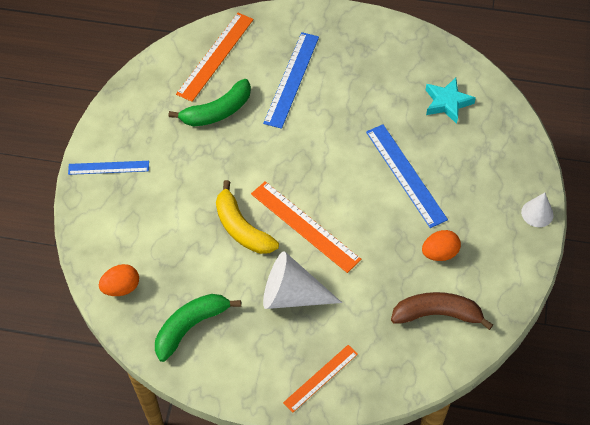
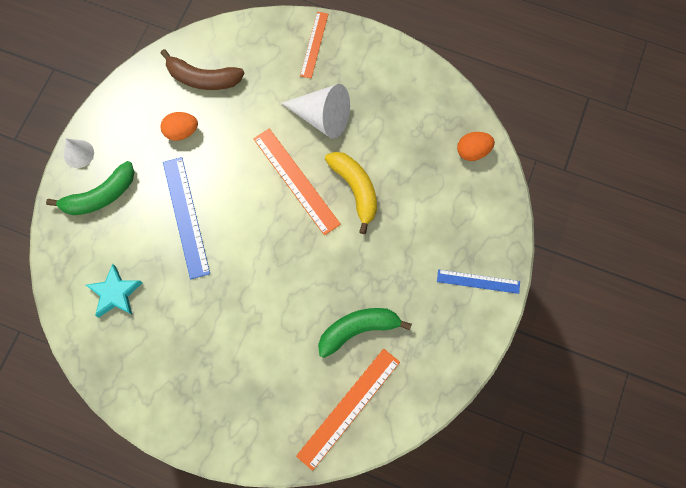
camera: 170 degrees left, 15 degrees up
(191, 327) = (415, 105): green banana -> green banana (100, 196)
(291, 79) = (270, 357): blue ruler -> none
(320, 378) = (314, 44): orange ruler -> orange ruler turned 45 degrees counterclockwise

